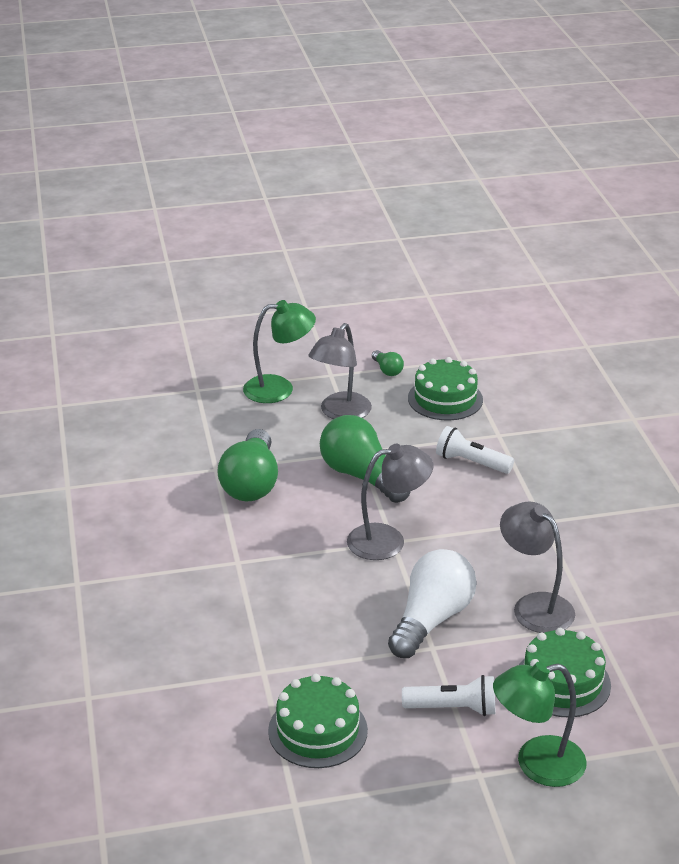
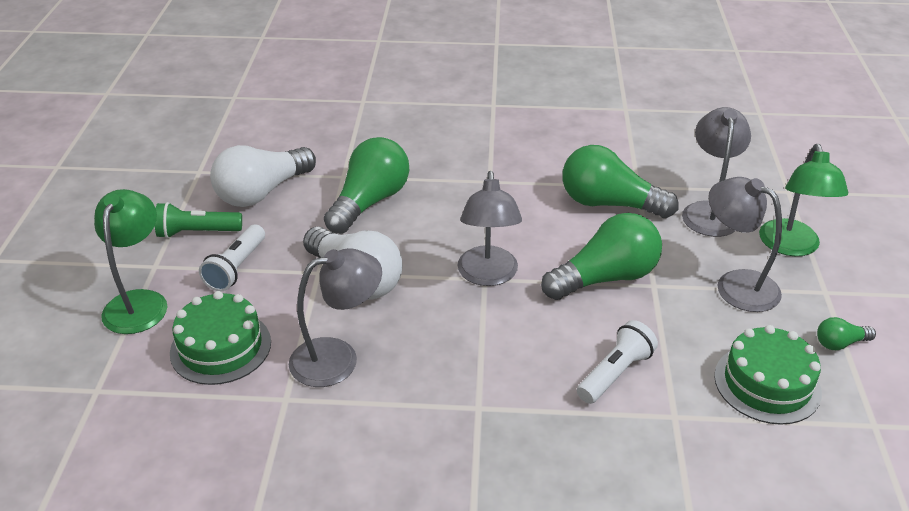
camera: 105 degrees right, 5 degrees up
(243, 428) = (709, 211): none -> grey lamp
(305, 639) = (370, 202): none -> green light bulb
(317, 730) = (262, 192): green cake -> white light bulb
(411, 761) = (197, 232): none -> green flashlight

